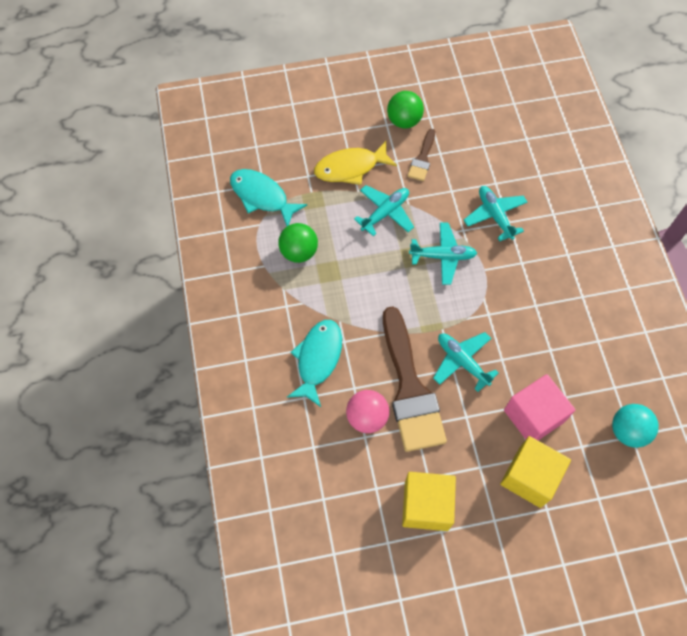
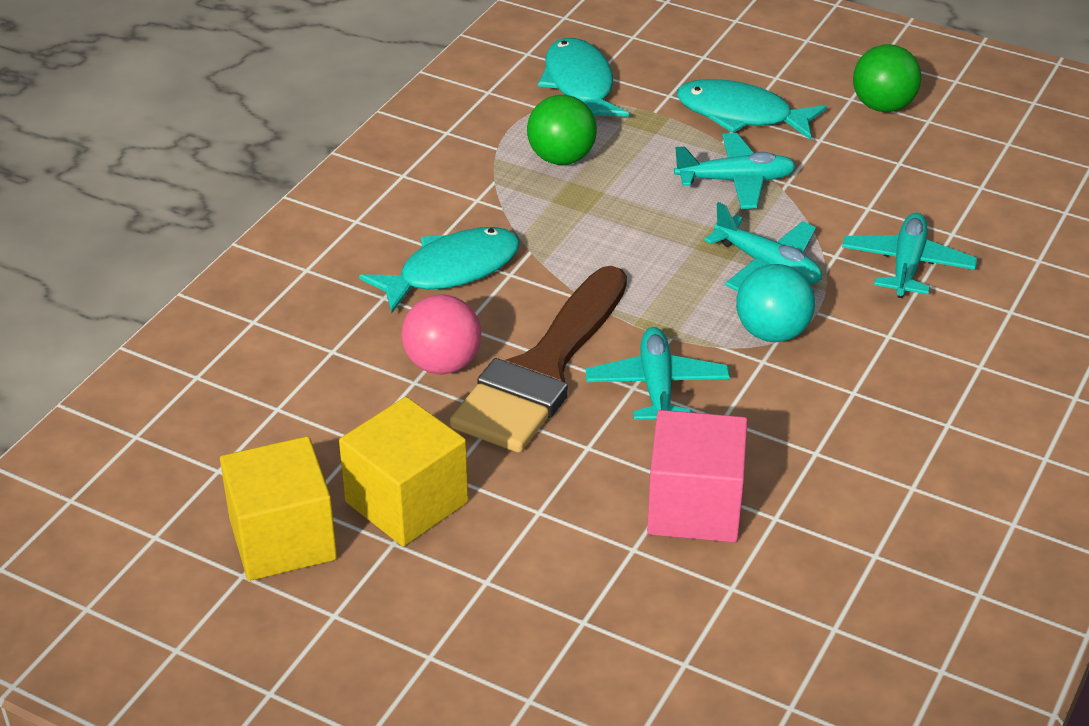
camera: 40 degrees right, 25 degrees down
(350, 168) = (741, 115): yellow fish -> turquoise fish
(422, 159) = (863, 155): brown brush -> none
(529, 477) = (602, 569): yellow cube -> yellow cube (283, 539)
(628, 431) = (834, 618): turquoise ball -> turquoise ball (772, 333)

